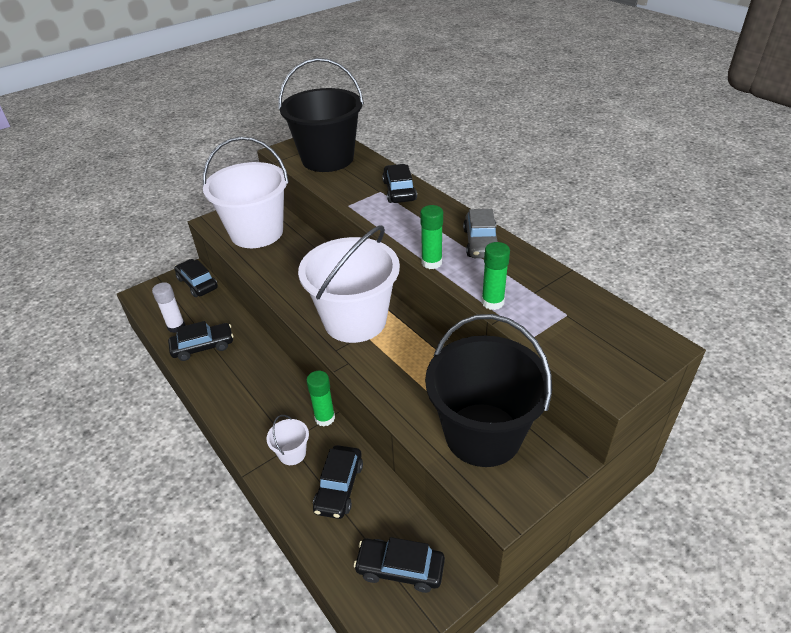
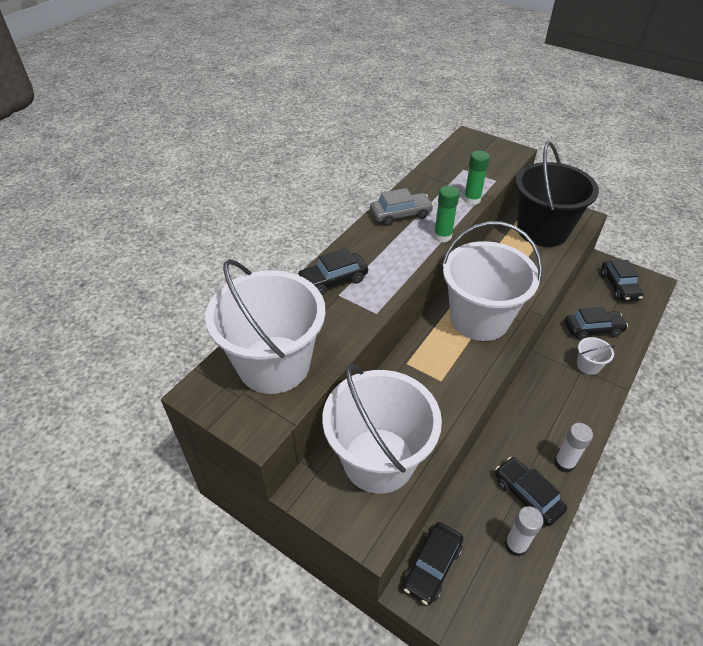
camera: 110 degrees left, 5 degrees up
(209, 381) = (564, 463): none -> white glue stick
(325, 418) = (544, 356): green glue stick -> none
(327, 159) = (274, 364): black bucket -> white bucket

